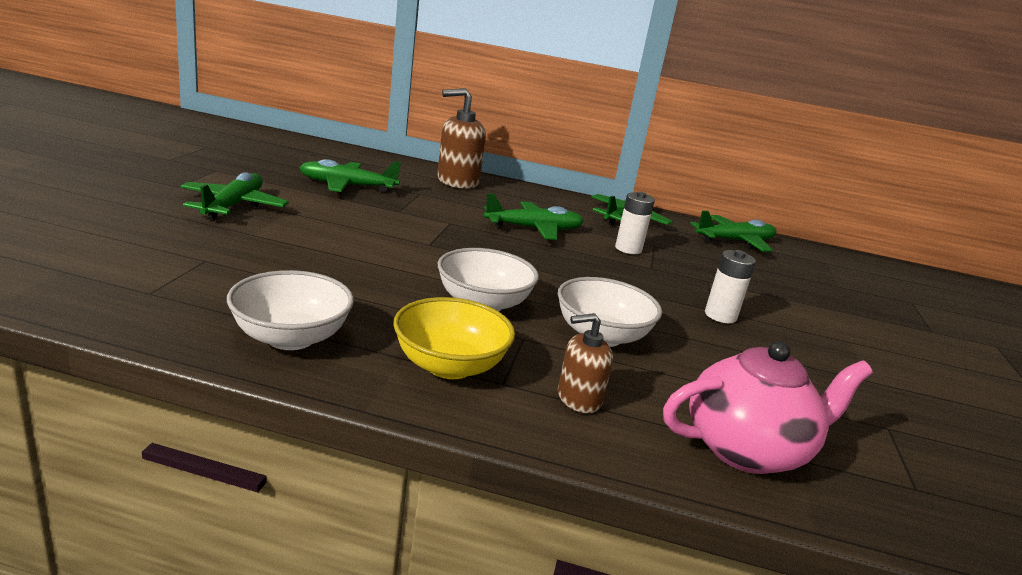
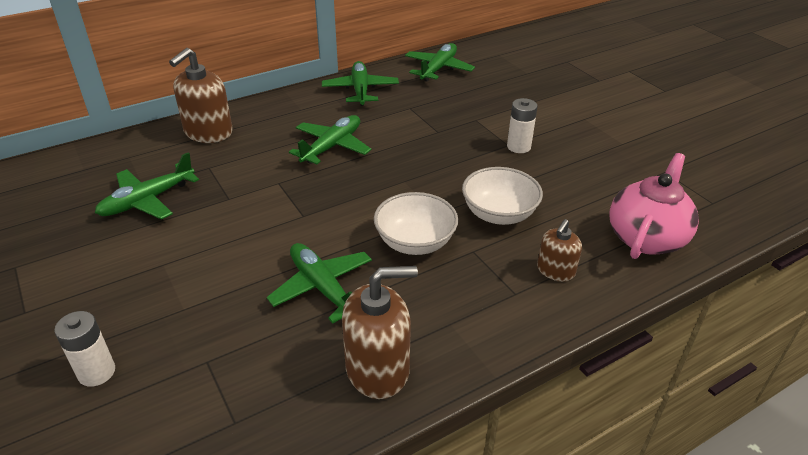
camera: 40 degrees left, 15 degrees up
(234, 205) = (113, 293): green plane -> green plane (322, 287)
(291, 337) = (378, 369): white bowl -> brown soap dispenser
(449, 366) = (478, 306): yellow bowl -> none
(628, 249) = (404, 123): white battery -> white battery (96, 372)

